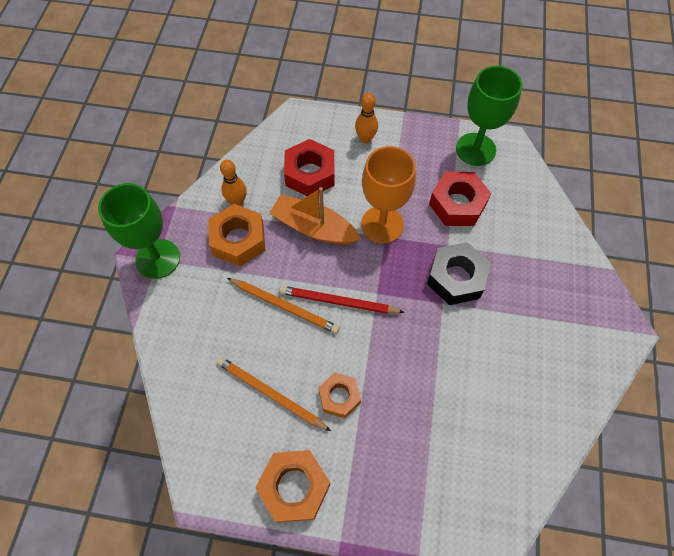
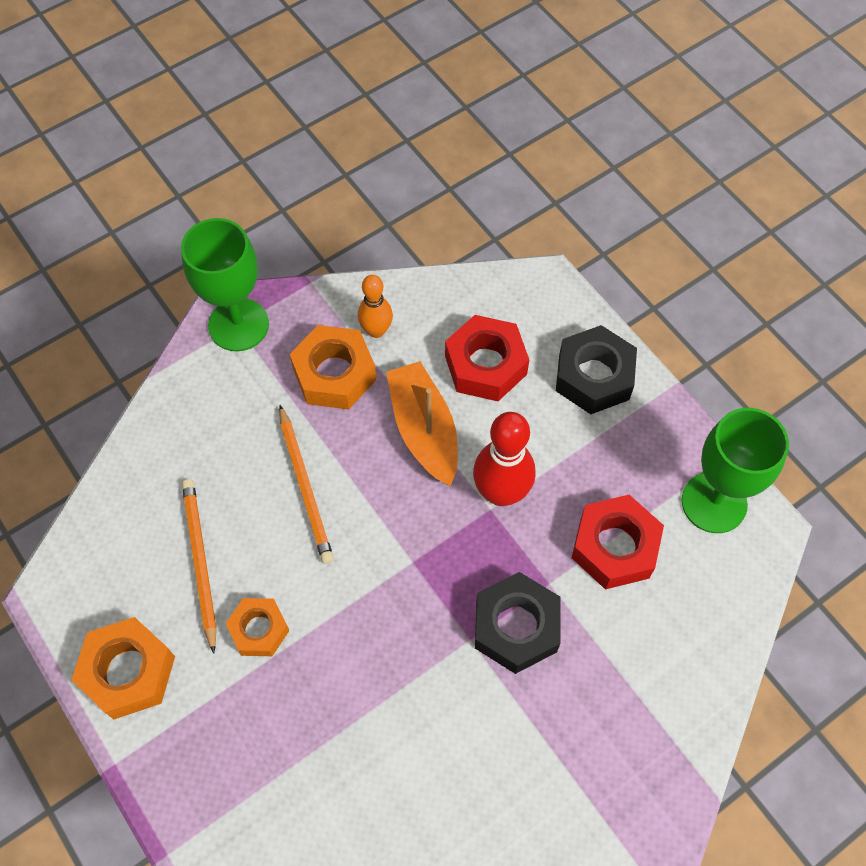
camera: 45 degrees right, 0 degrees up
(338, 302) = (362, 533): red pencil -> none
(365, 138) = (594, 376): orange bowling pin -> black nut
(382, 224) = (501, 492): orange goblet -> red bowling pin

